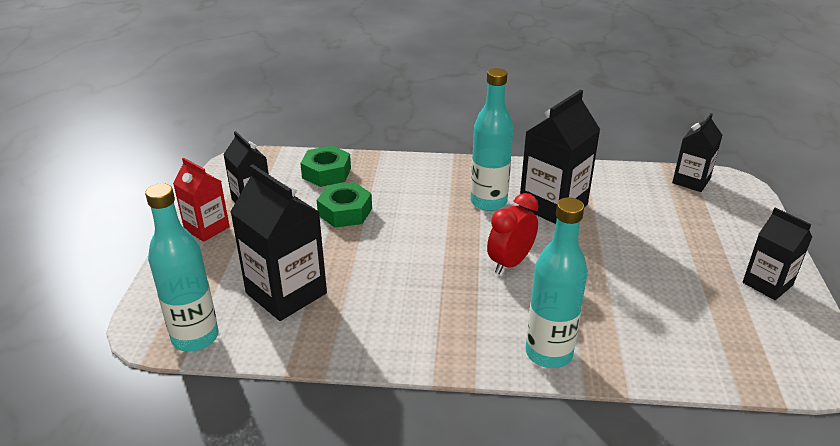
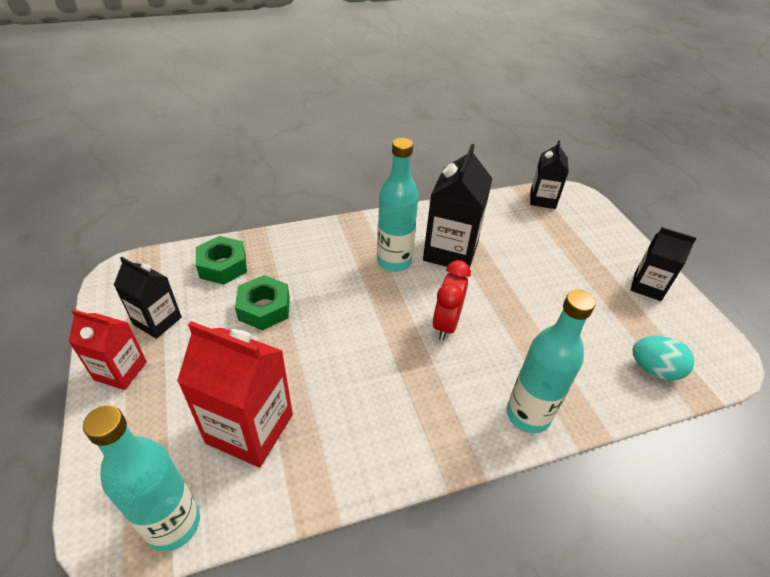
camera: 25 degrees left, 10 degrees up
(286, 293) = (250, 428): black carton -> red carton
(720, 356) = (654, 370): none -> turquoise egg

